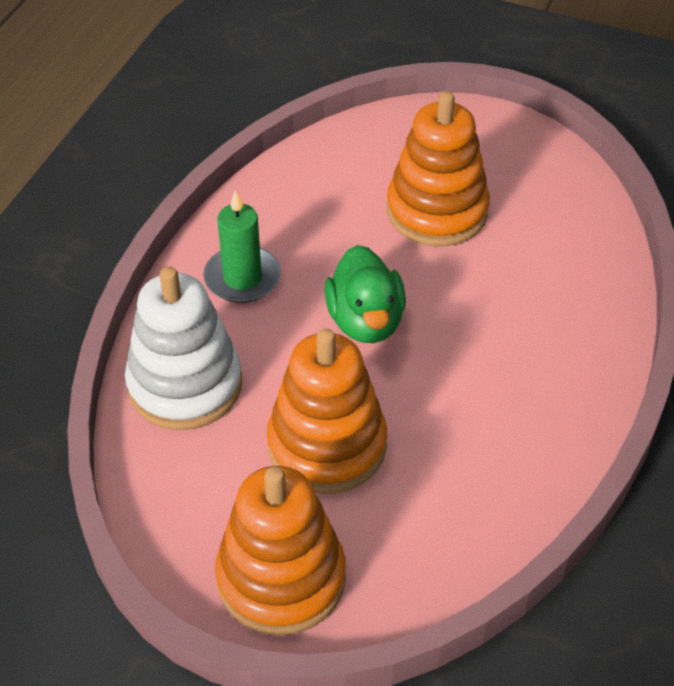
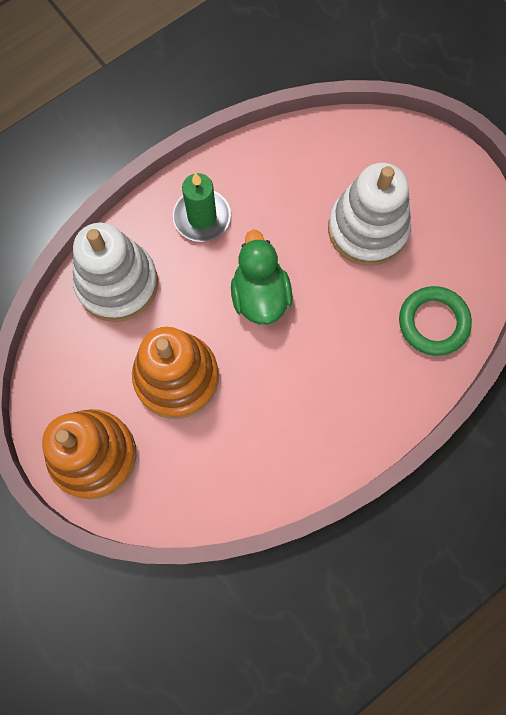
camera: 30 degrees right, 25 degrees up
(365, 321) = (260, 295): green duck -> green duck turned 150 degrees clockwise
(437, 211) = (367, 229): orange stacking toy -> white stacking toy
(573, 262) = (433, 322): none -> green ring

